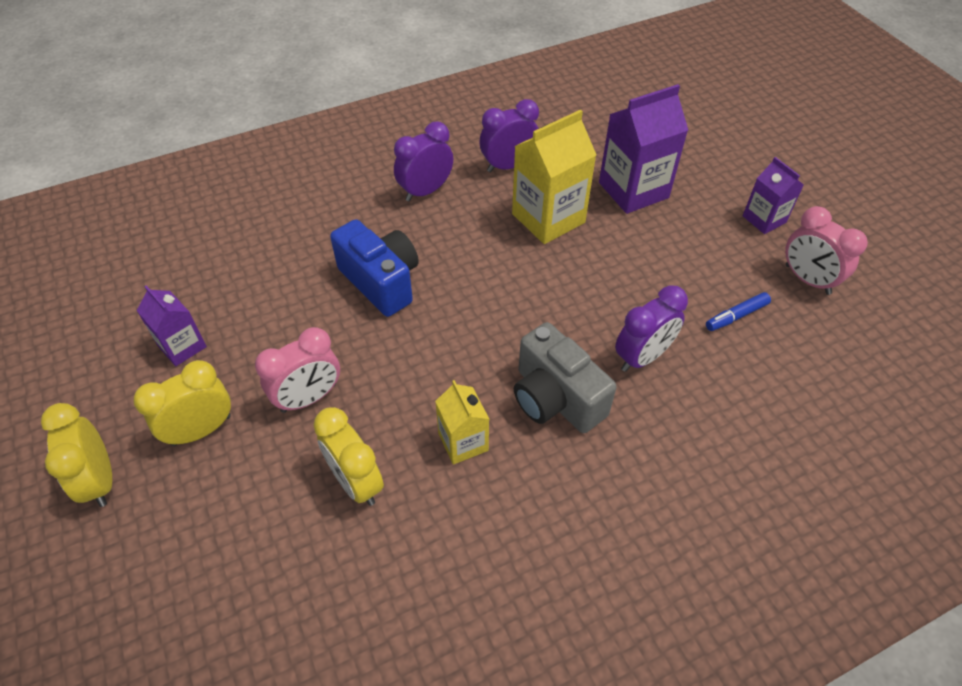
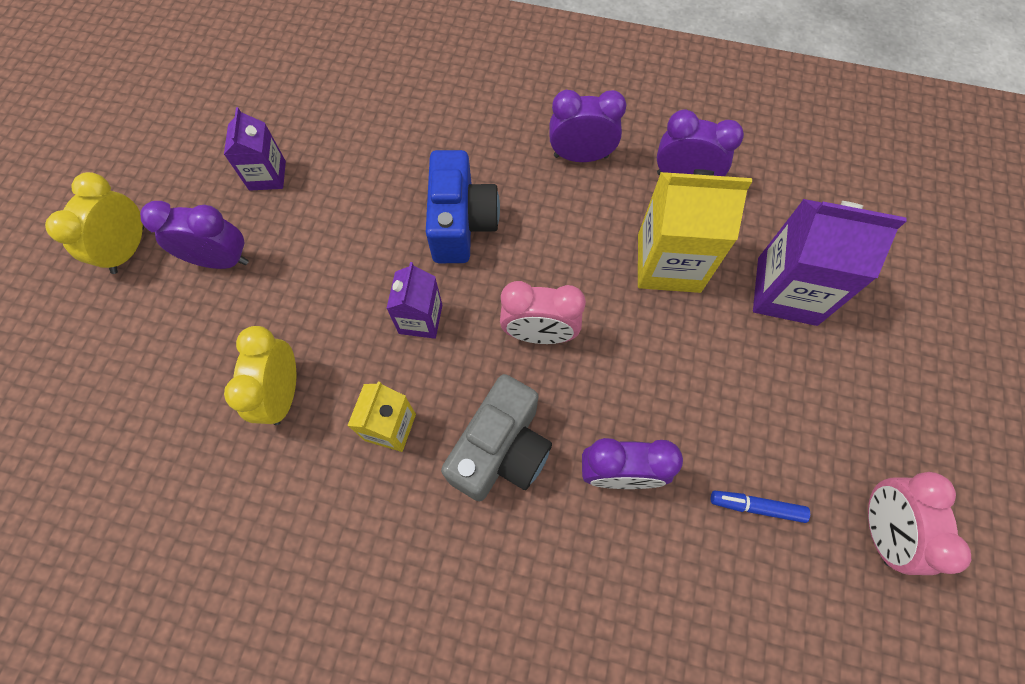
camera: 40 degrees right, 15 degrees up
(201, 430) = (220, 260): yellow clock -> purple clock
(309, 398) = (314, 291): pink clock -> pink clock (539, 334)
(555, 398) = (501, 450): grey camera -> grey camera turned 150 degrees counterclockwise
(764, 219) = (902, 425): purple carton -> purple carton (420, 319)

